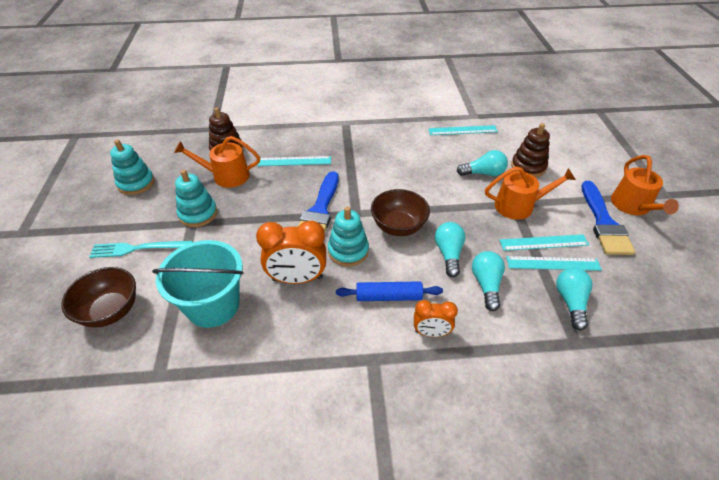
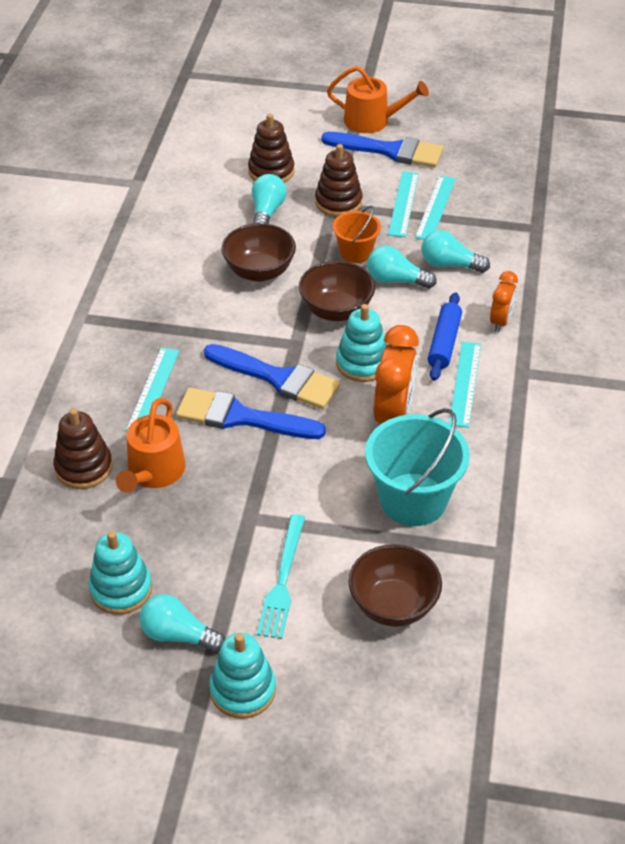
camera: 75 degrees left, 0 degrees up
(198, 214) = (232, 509): turquoise stacking toy -> turquoise stacking toy (243, 690)
(279, 201) = (241, 417): none -> blue brush
(420, 182) = (259, 272): none -> brown bowl
(462, 130) = (165, 203): turquoise ruler -> turquoise ruler (465, 383)
(467, 225) = (355, 252): none -> orange bucket
(519, 206) = (338, 202): orange watering can -> brown stacking toy
(570, 302) = (489, 214): turquoise light bulb -> turquoise light bulb (178, 635)

